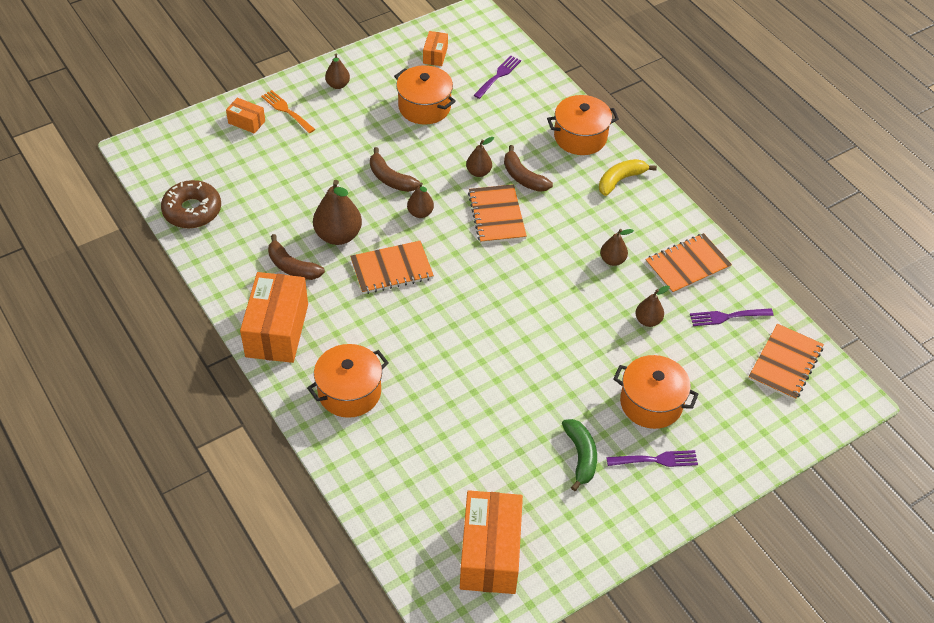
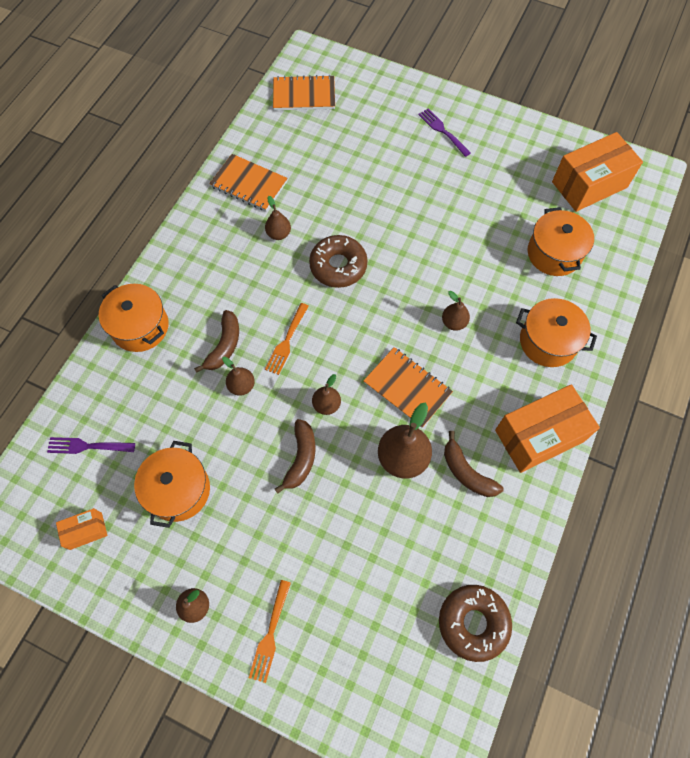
camera: 120 degrees left, 15 degrees up
(246, 122) = (315, 667): orange box -> none
(292, 267) = (466, 472): brown banana -> brown banana turned 135 degrees clockwise
(497, 215) = (286, 341): orange notebook -> orange fork
(546, 284) = (338, 266): none -> brown donut
(581, 456) = (475, 171): green banana -> none
(620, 180) = (179, 270): yellow banana -> none
(648, 320) = (324, 185): brown pear -> brown pear (453, 322)
(651, 403) = (398, 152): orange pot -> orange pot (554, 253)
(727, 317) = (284, 141): purple fork -> none

